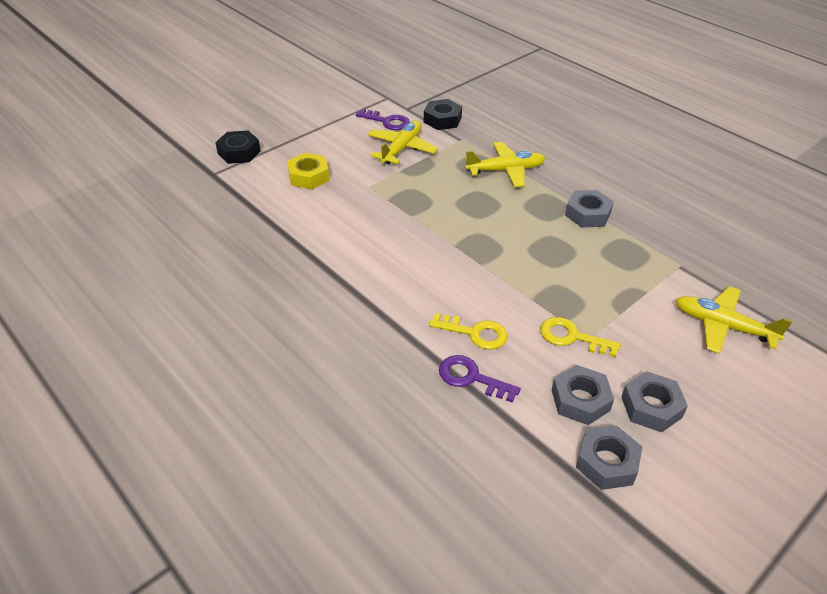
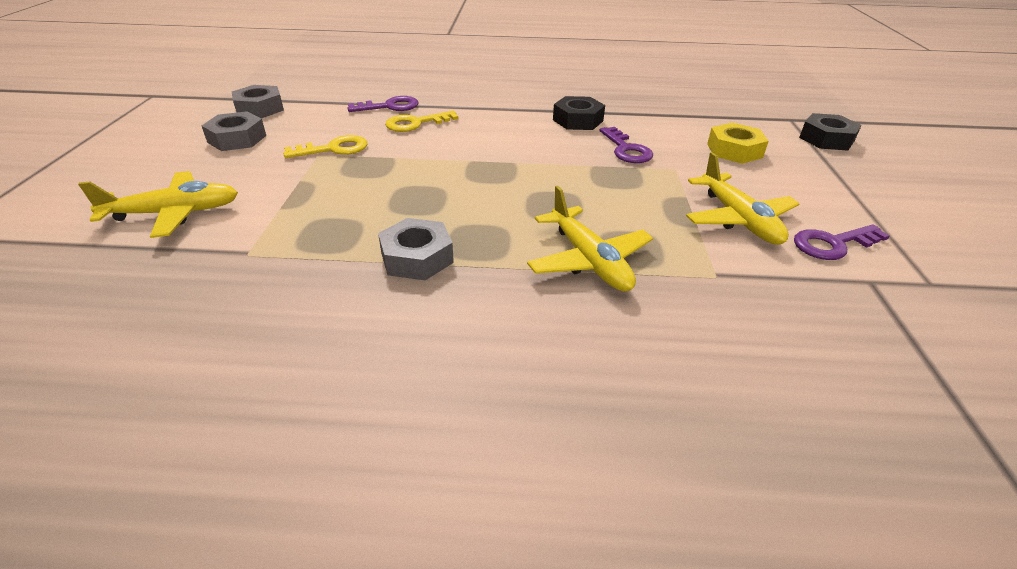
camera: 135 degrees right, 5 degrees down
(368, 213) = (626, 150): none -> purple key
(442, 120) = (799, 292): black nut -> black nut (578, 120)
(506, 170) = (589, 261): yellow plane -> yellow plane turned 60 degrees counterclockwise
(580, 400) = (299, 124): grey nut -> none

